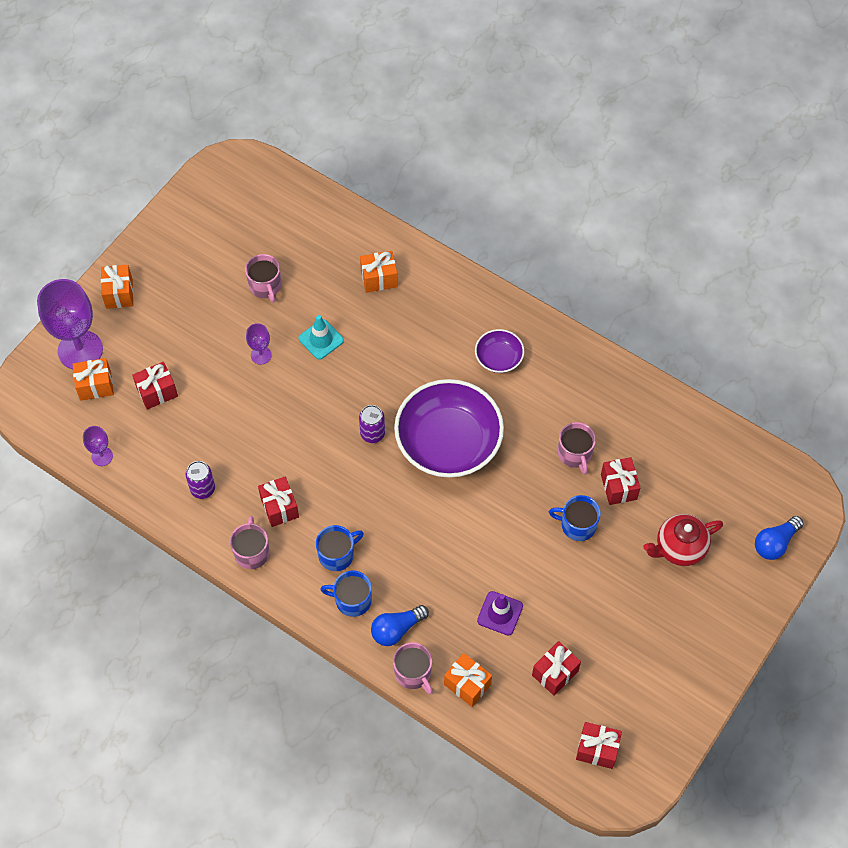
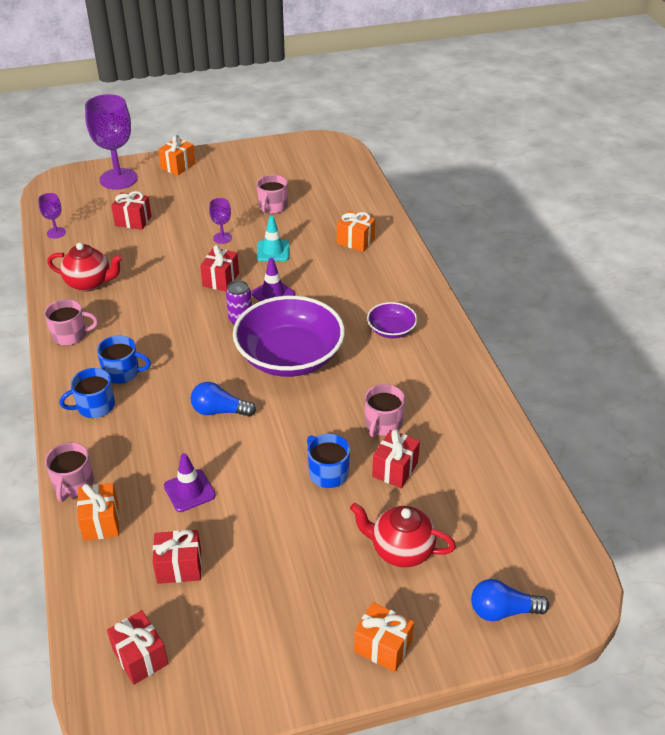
camera: 40 degrees right, 20 degrees down
(95, 385) = (102, 199): orange gift -> orange gift (383, 646)
(203, 489) = (89, 283): purple can -> red teapot
(252, 552) = (70, 335): pink mug -> pink mug turned 45 degrees clockwise
(279, 507) = (122, 322): red gift -> red gift (221, 280)
(352, 600) = (95, 406): blue mug -> blue mug turned 75 degrees counterclockwise
(370, 387) = (273, 294): none -> purple traffic cone
(396, 629) = (100, 446): blue light bulb -> blue light bulb (219, 411)

